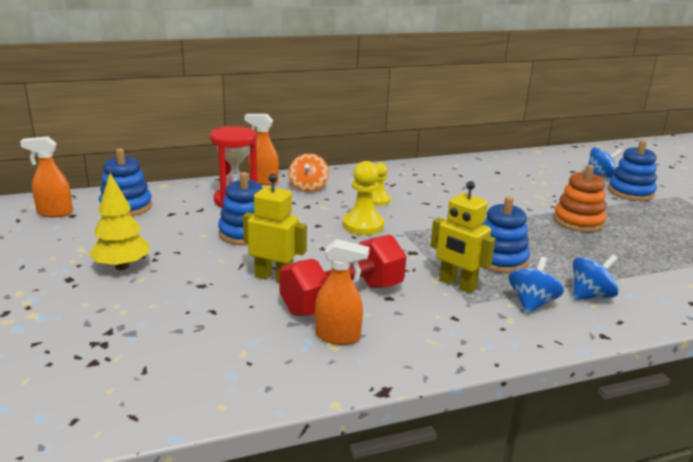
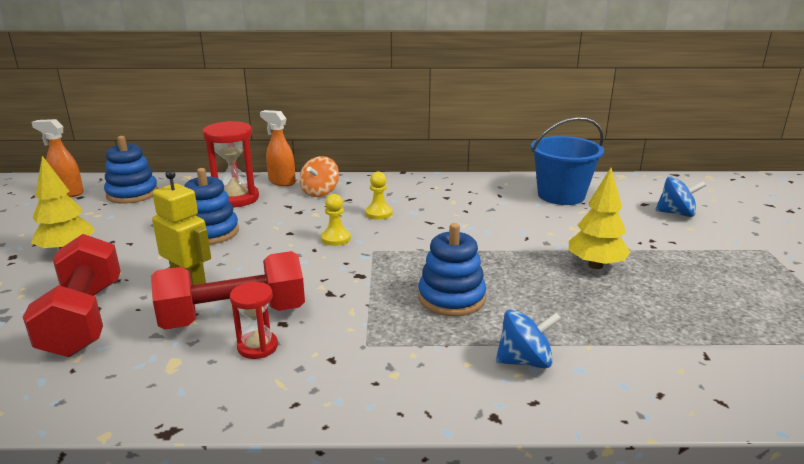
camera: 20 degrees right, 0 degrees up
(211, 321) = (84, 318): none -> red dumbbell
(338, 336) = (186, 358): orange spray bottle -> none
(363, 225) = (335, 238): yellow pawn -> yellow pawn, size x0.64
(388, 318) = (257, 347): none -> red hourglass
(457, 284) = (373, 320): yellow robot -> none
(507, 170) = (561, 195): none -> blue bucket
(531, 303) = (440, 358): blue spinning top -> none
(578, 221) = (595, 265): orange stacking toy -> yellow tree
(630, 192) = (701, 237): blue stacking toy -> none

